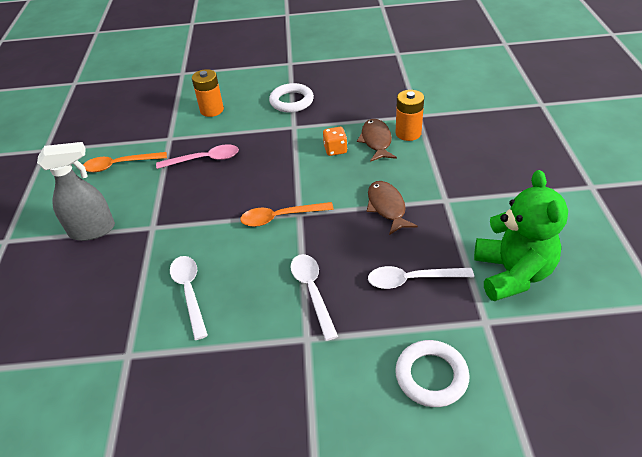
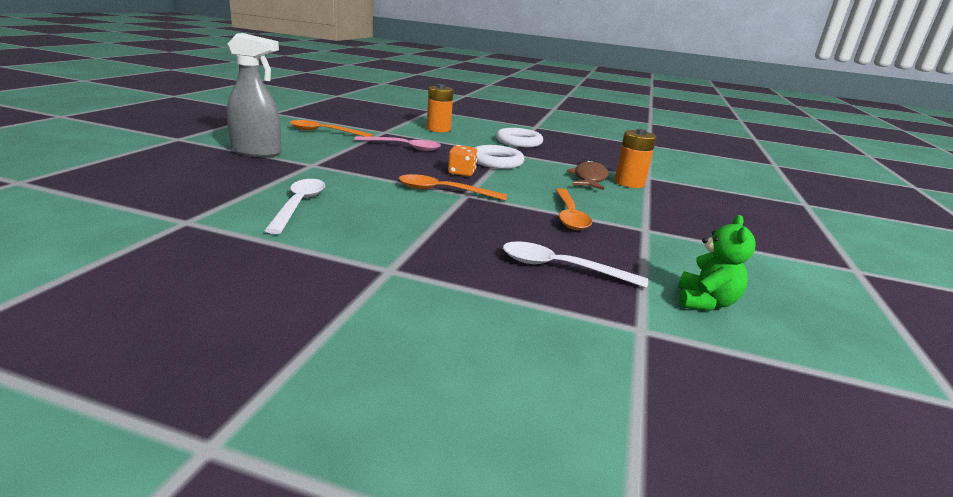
camera: 15 degrees right, 20 degrees down
(312, 291) = (430, 241): white spoon -> none
(335, 150) = (540, 173): orange dice -> orange dice (461, 173)
(387, 207) = (569, 215): brown fish -> orange spoon
(431, 376) = (526, 350): white ring -> white ring (496, 162)
(512, 273) = (705, 302): green teddy bear -> green teddy bear, size x0.54

